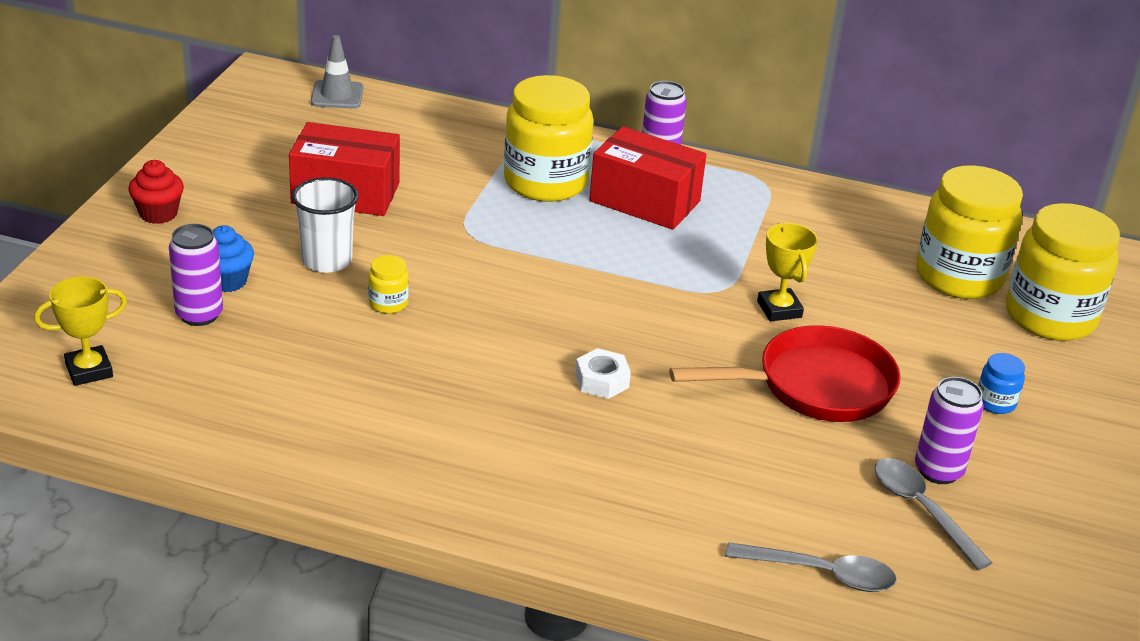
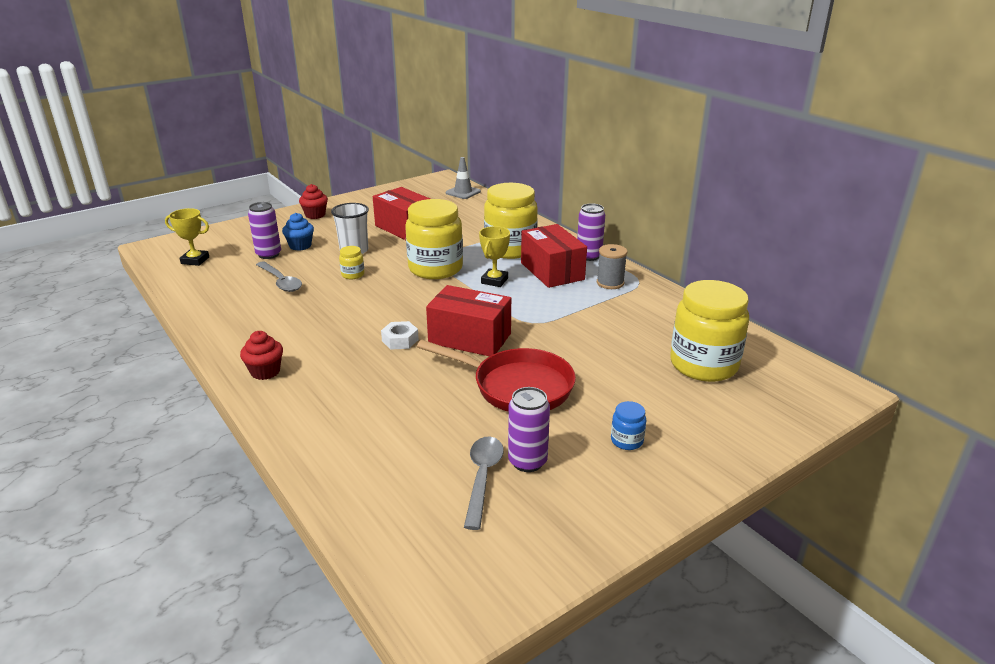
camera: 40 degrees right, 5 degrees down
(499, 499) = (265, 372): none -> red cupcake
(680, 343) = (469, 338): none -> red box
(734, 196) = (610, 283): none -> grey spool
(779, 309) = (553, 342): yellow trophy -> yellow trophy (494, 281)
(821, 573) = (367, 482): grey spoon -> grey spoon (281, 282)
(1050, 317) = (743, 409): yellow jar -> yellow jar (435, 269)

